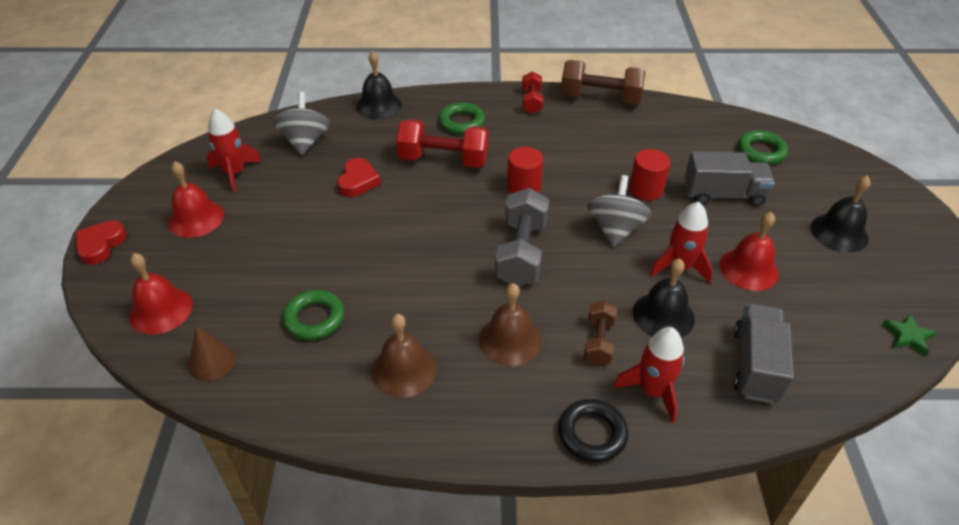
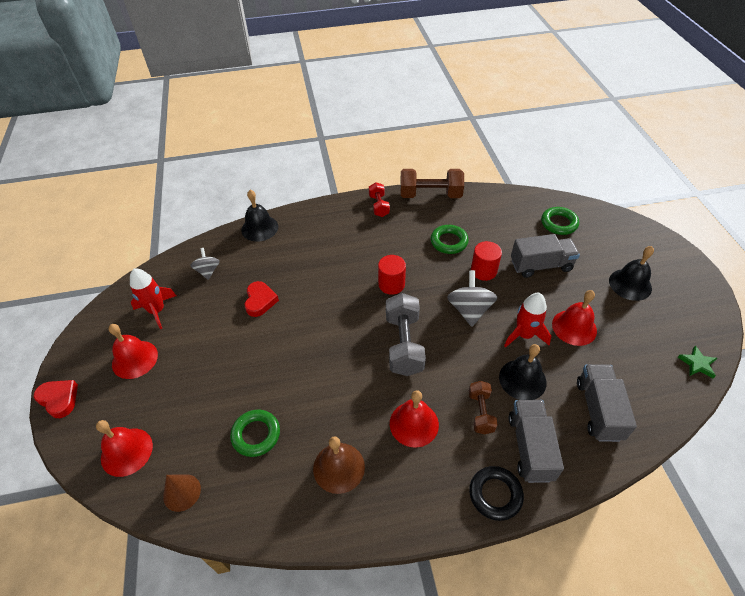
camera: 10 degrees left, 5 degrees up
(101, 245) = (59, 399): red heart -> red heart turned 120 degrees clockwise
(305, 141) = (208, 271): grey spinning top -> grey spinning top, size x0.62
(443, 160) = (323, 270): red dumbbell -> none
(461, 122) = (329, 233): green ring -> green ring (449, 242)
(510, 340) = (414, 424): brown bell -> red bell
(652, 391) = (530, 447): red rocket -> grey truck

